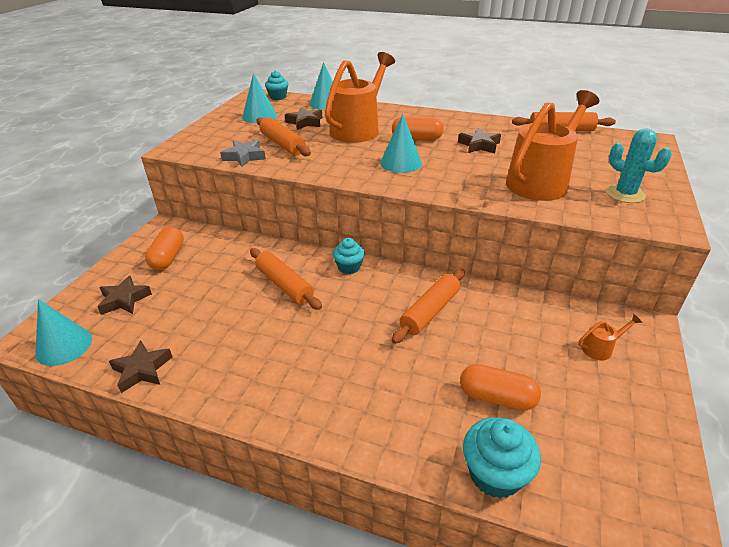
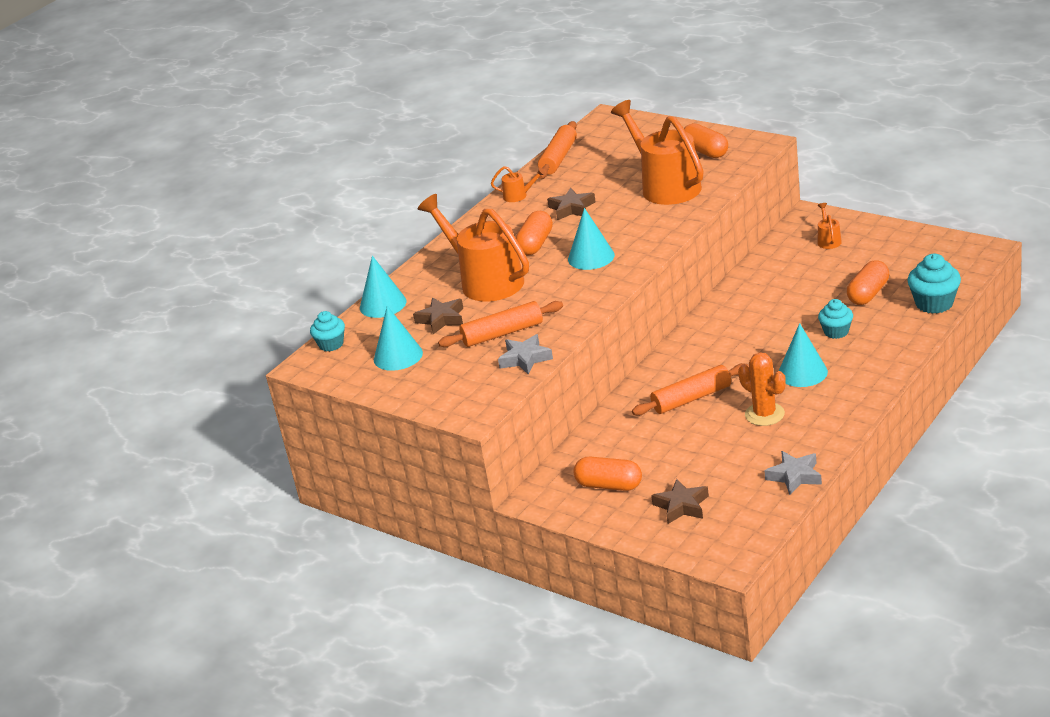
camera: 70 degrees left, 5 degrees down
(64, 346) = (747, 534): turquoise cone -> turquoise cone (802, 372)
(142, 370) = (795, 476): brown star -> grey star
(253, 335) = (764, 414): none -> orange cactus
(349, 267) = (675, 358): turquoise cupcake -> turquoise cupcake (836, 332)
(430, 311) = (760, 315): orange rolling pin -> none
(490, 124) = (519, 196): none -> orange watering can
(625, 194) = (705, 152): turquoise cactus -> orange capsule

